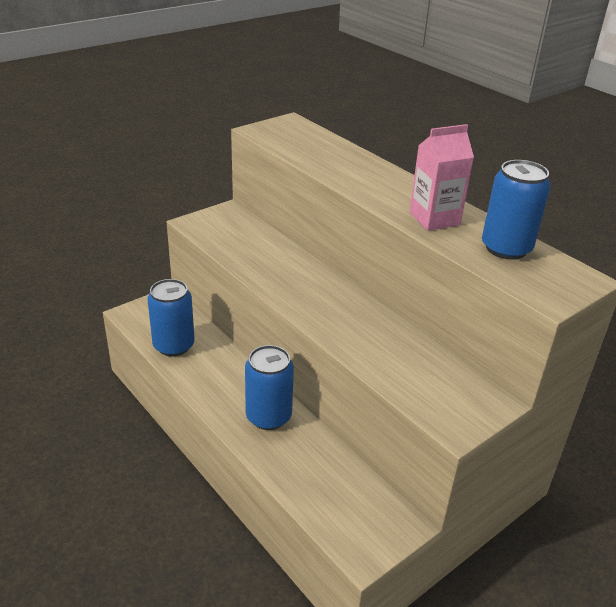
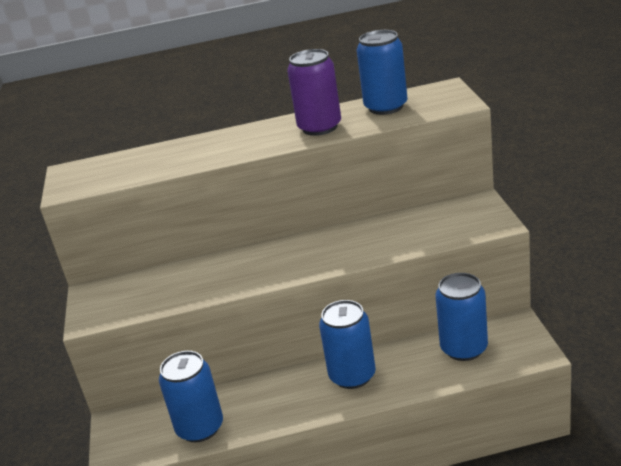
camera: 55 degrees left, 5 degrees down
(342, 488) = (464, 348): none -> blue can
(434, 219) = (319, 127): pink carton -> purple can

